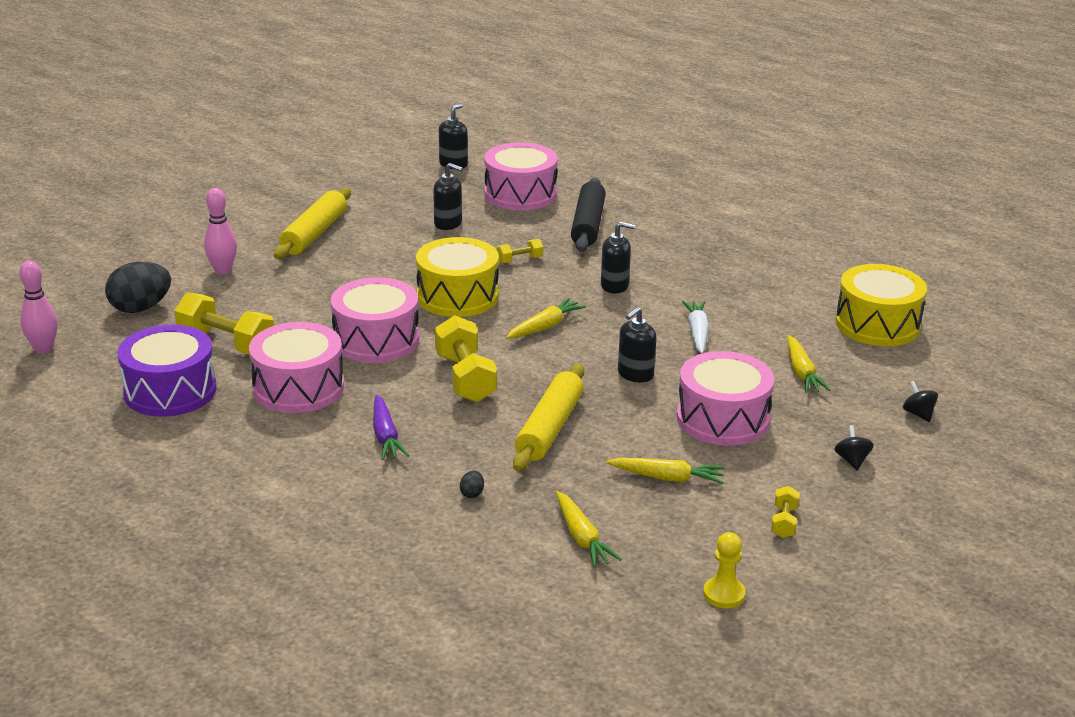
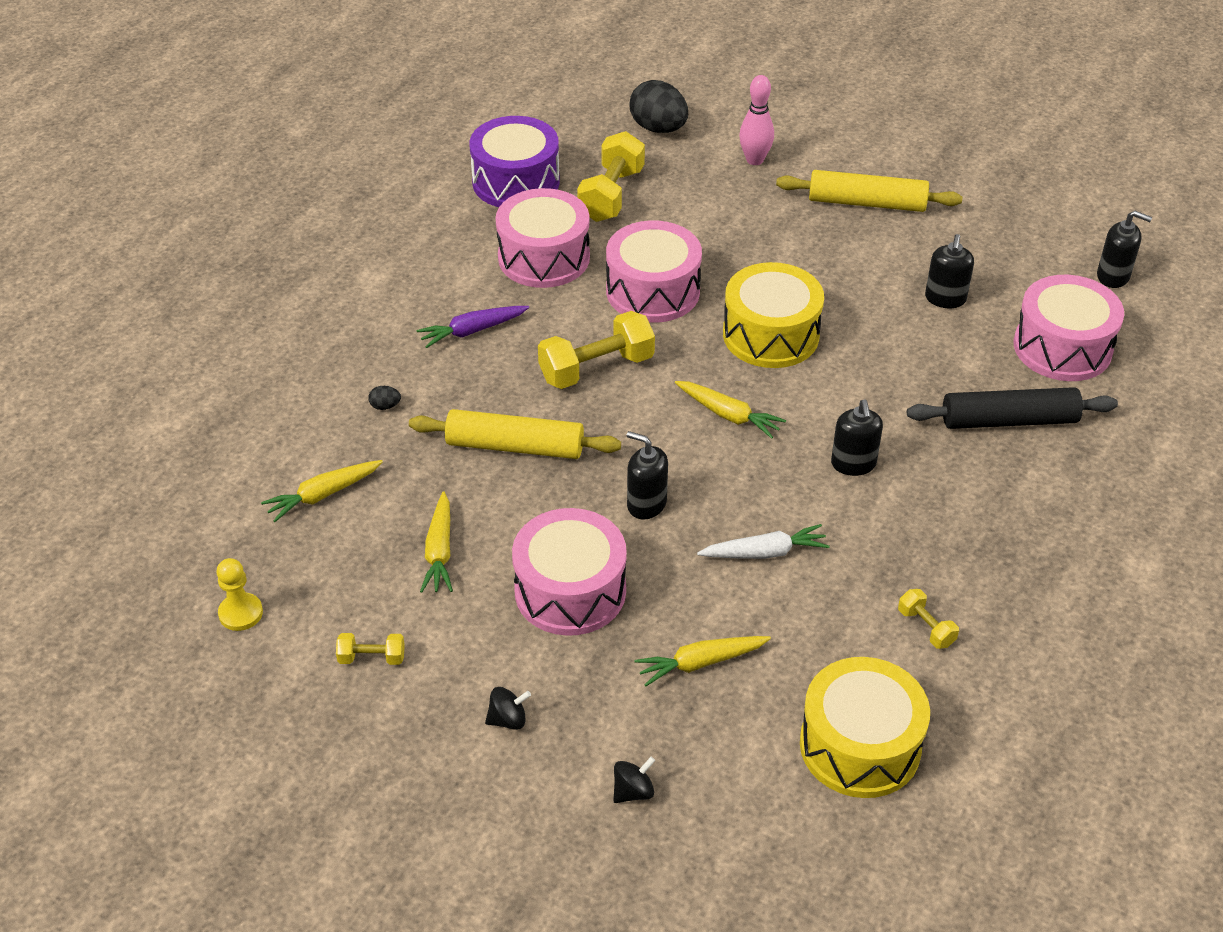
camera: 80 degrees right, 15 degrees up
(43, 349) = (565, 94): pink bowling pin -> none
(519, 260) = (881, 372): yellow dumbbell -> yellow dumbbell (926, 627)

